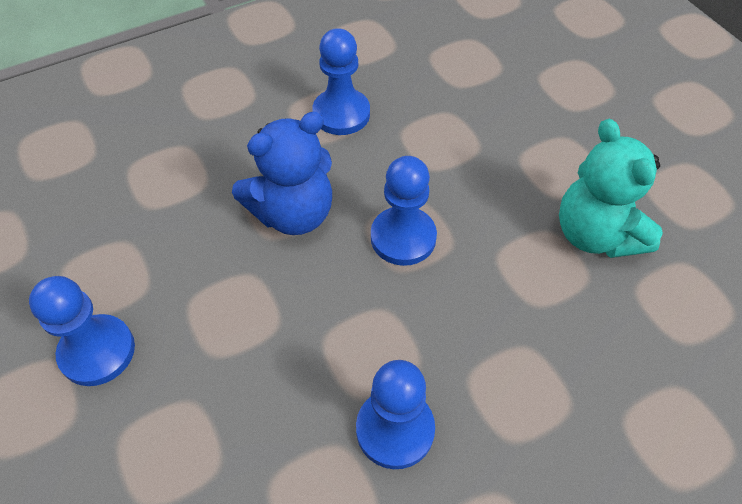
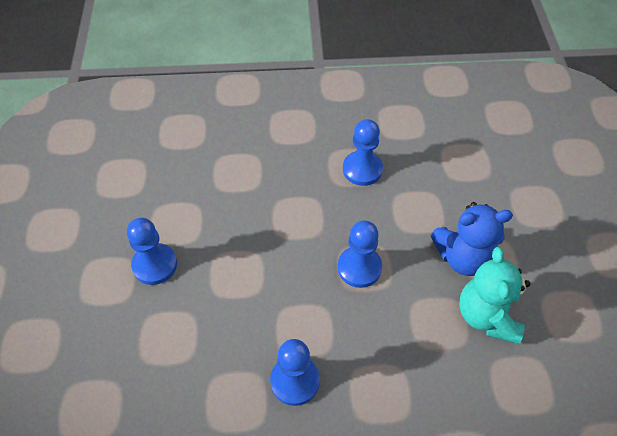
camera: 25 degrees right, 0 degrees up
(293, 213) = (300, 225): blue teddy bear -> blue teddy bear (463, 257)

